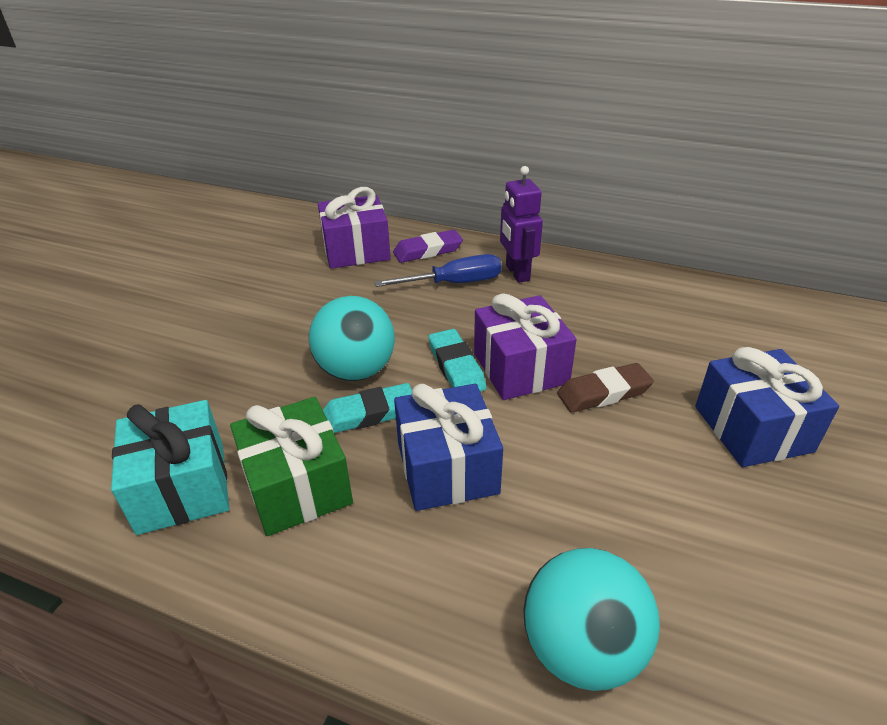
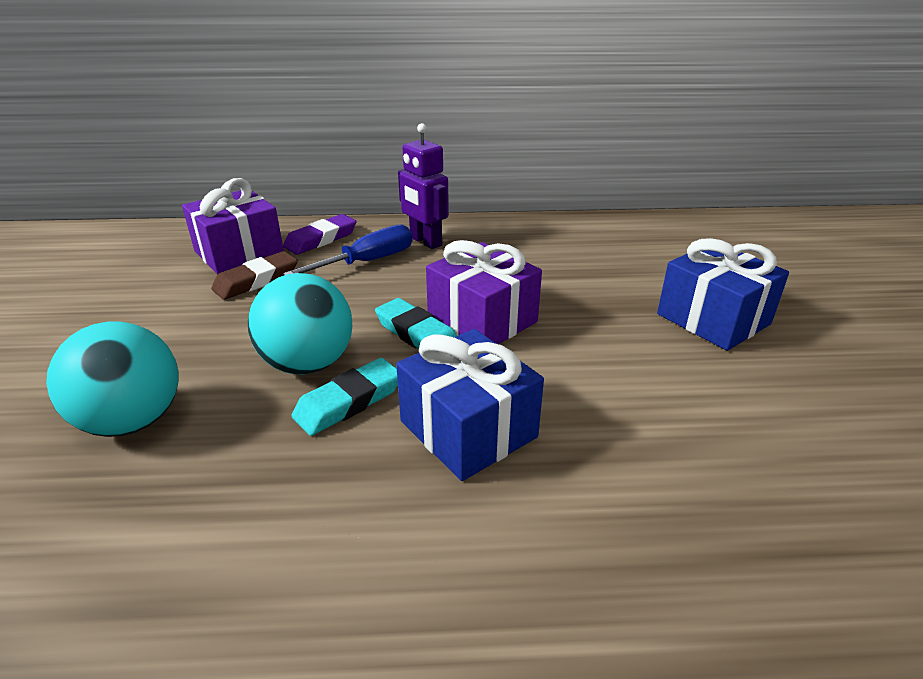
camera: 25 degrees left, 5 degrees down
(182, 487) = (146, 552): turquoise gift -> none
(297, 486) = (306, 501): green gift -> none
(582, 648) = (711, 552): turquoise ball -> turquoise ball (133, 421)
(603, 393) = (573, 322): brown eraser -> brown eraser (256, 281)

